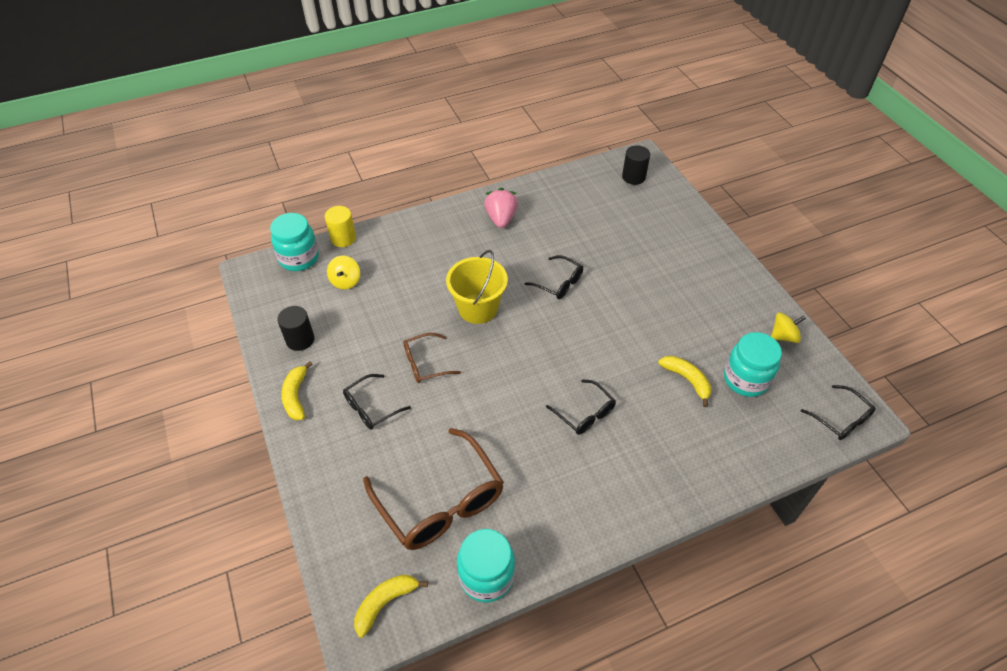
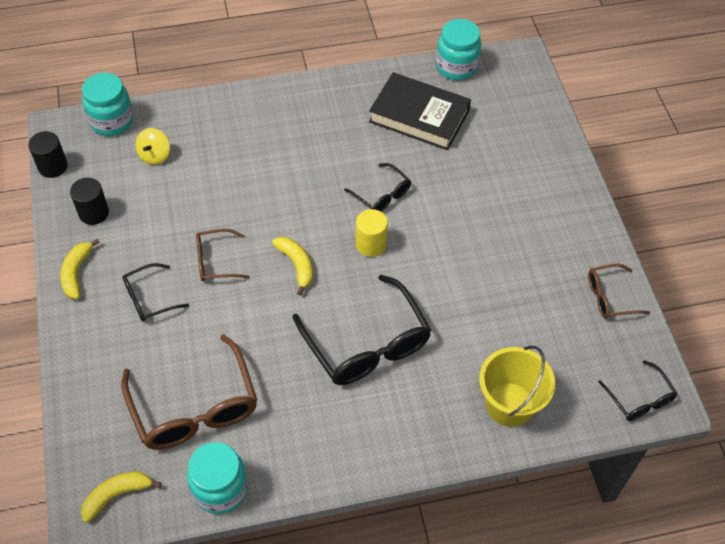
camera: 10 degrees right, 5 degrees up
(343, 238) = (163, 105): yellow cylinder -> yellow cylinder (371, 244)
(478, 308) = (286, 209): yellow bucket -> yellow bucket (509, 404)
(501, 219) = (340, 109): pink strawberry -> none
(571, 215) = (419, 116): none -> black book
(584, 413) = (366, 343): black glasses -> black glasses, size x1.92
(633, 177) = (504, 81): black cylinder -> black cylinder (53, 166)
(687, 380) = (487, 327): yellow banana -> yellow banana (296, 265)
(745, 379) = (551, 337): turquoise jar -> turquoise jar (456, 67)
(783, 336) = (610, 297): yellow spinning top -> brown glasses

